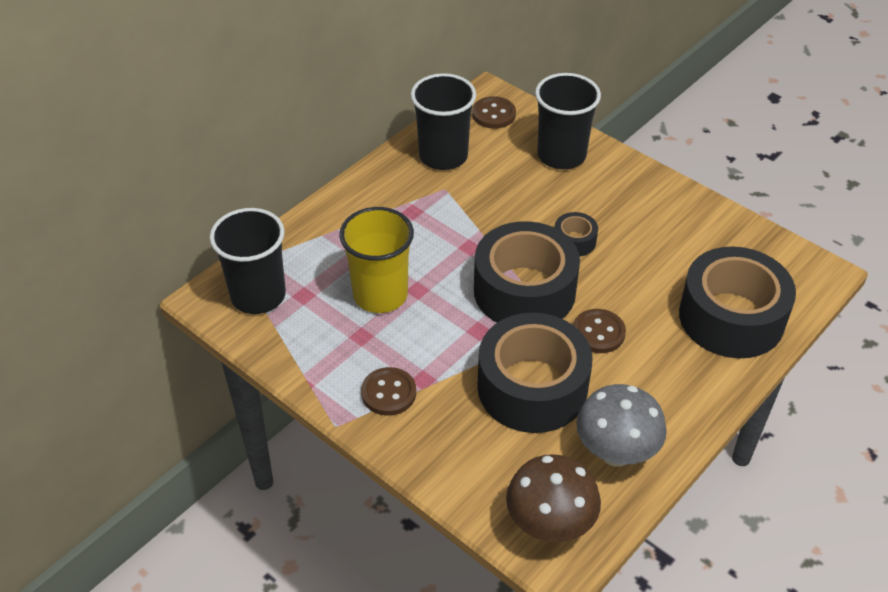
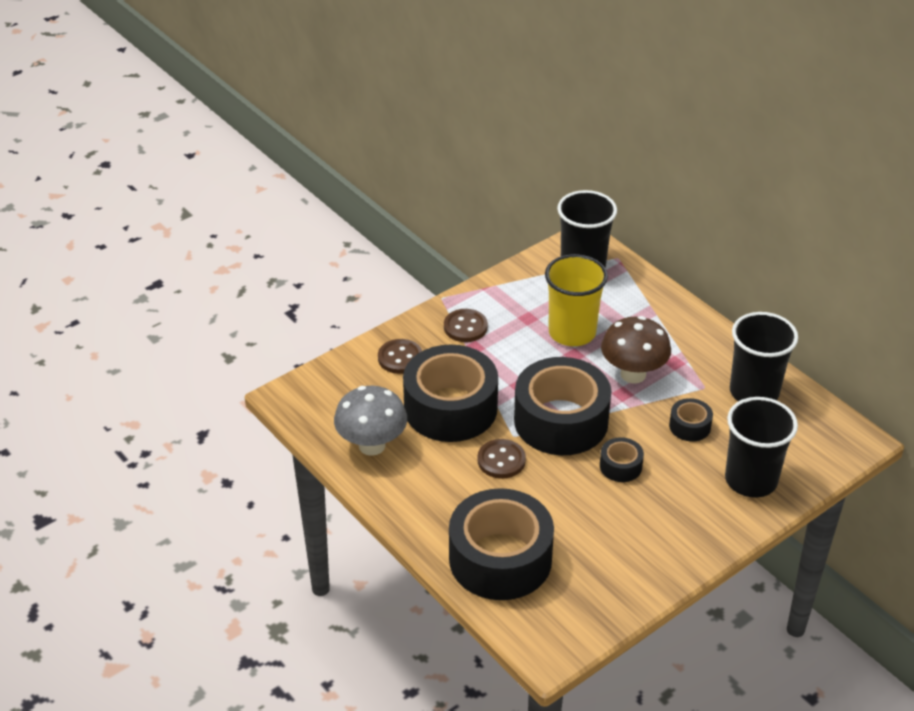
camera: 100 degrees right, 5 degrees down
(493, 114) = (821, 438): brown button -> brown button (400, 358)
(503, 196) = (690, 426): none -> black tape
(550, 525) = (319, 396): brown mushroom -> brown mushroom (633, 374)

